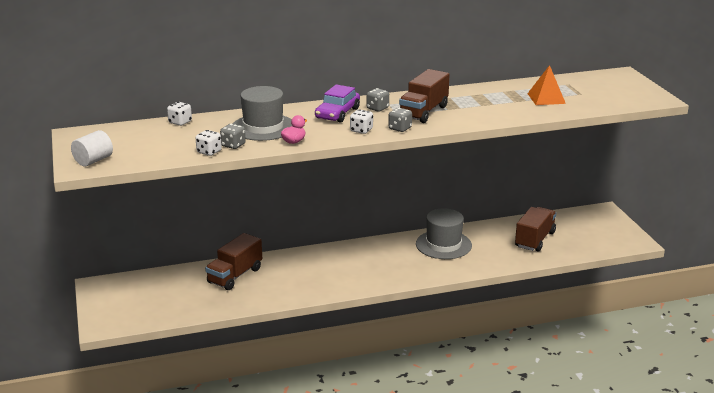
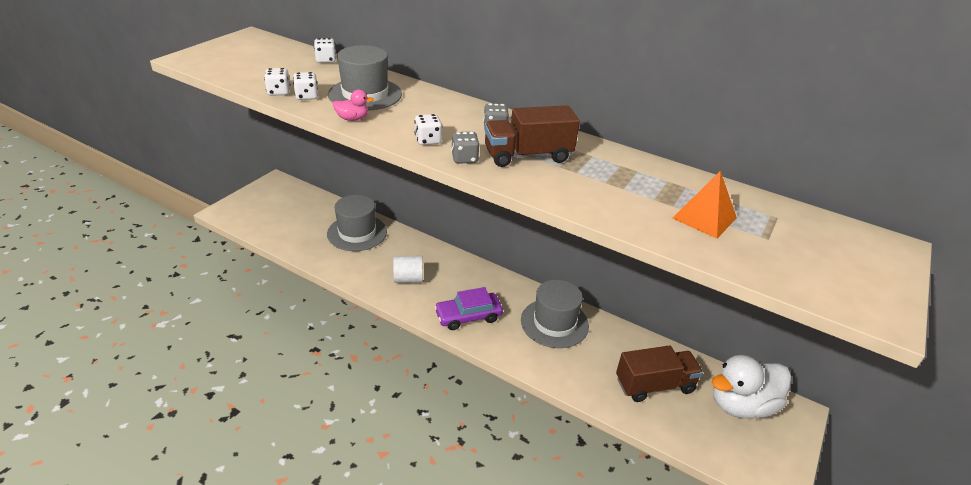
camera: 45 degrees right, 10 degrees up
(93, 160) = (205, 58): white cylinder -> white cylinder (408, 279)
(233, 145) = (307, 96): grey dice -> white dice
(235, 276) = (357, 233): brown truck -> grey hat
(337, 113) = (450, 114): purple car -> purple car (468, 316)
(580, 223) = (741, 405): none -> white duck

